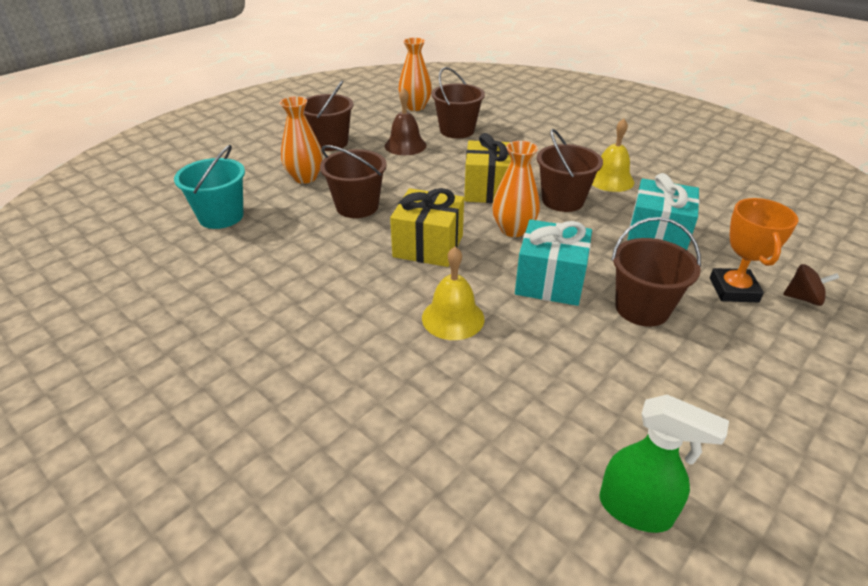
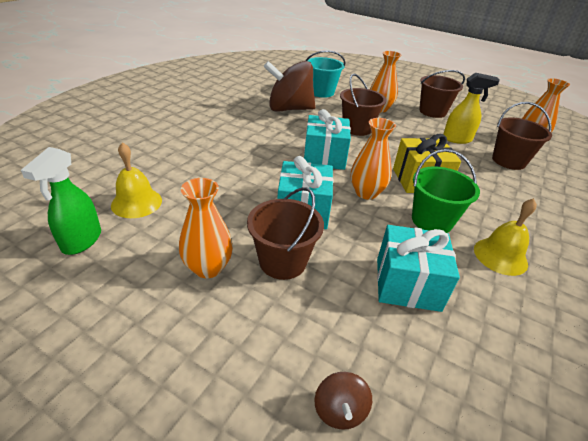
camera: 75 degrees right, 0 degrees up
(269, 257) = (289, 109): none -> brown spinning top
(405, 145) = (457, 139): brown bell -> yellow spray bottle
(428, 246) = (324, 157): yellow gift -> turquoise gift
(453, 318) = (249, 170): yellow bell -> yellow bell (136, 202)
(562, 200) = (432, 221): brown bucket -> green bucket
(664, 368) = (208, 267): none -> orange vase
(733, 290) = (333, 337): orange trophy -> none

